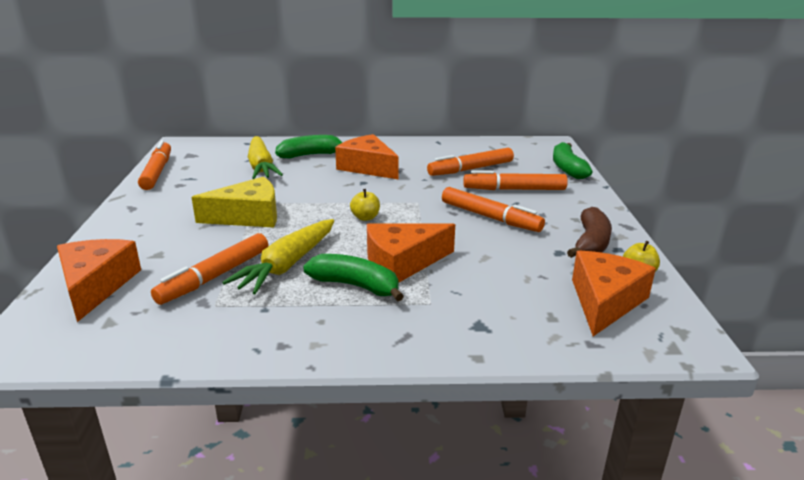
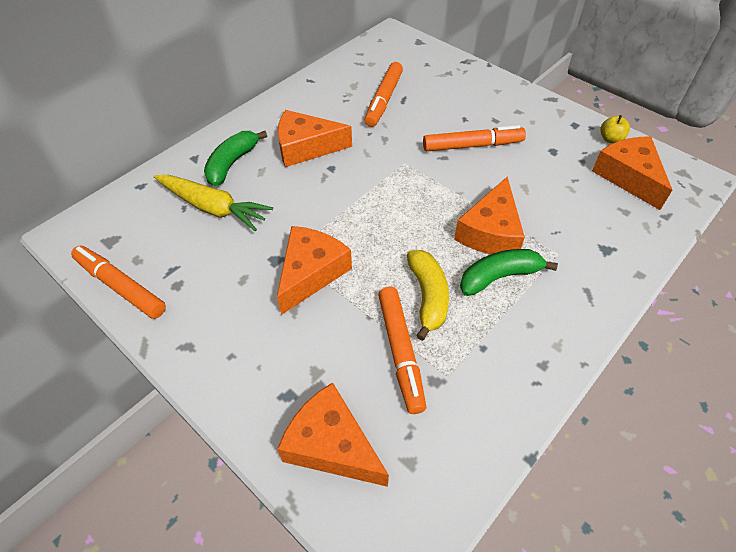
camera: 45 degrees left, 25 degrees up
(248, 216) = (311, 273): yellow cheese -> orange cheese
(287, 265) = (428, 297): yellow carrot -> yellow banana
(365, 217) = (398, 206): yellow apple -> none
(514, 189) = (444, 105): orange marker -> none
(567, 168) = (442, 59): green banana -> none
(591, 243) = (557, 130): brown banana -> none

